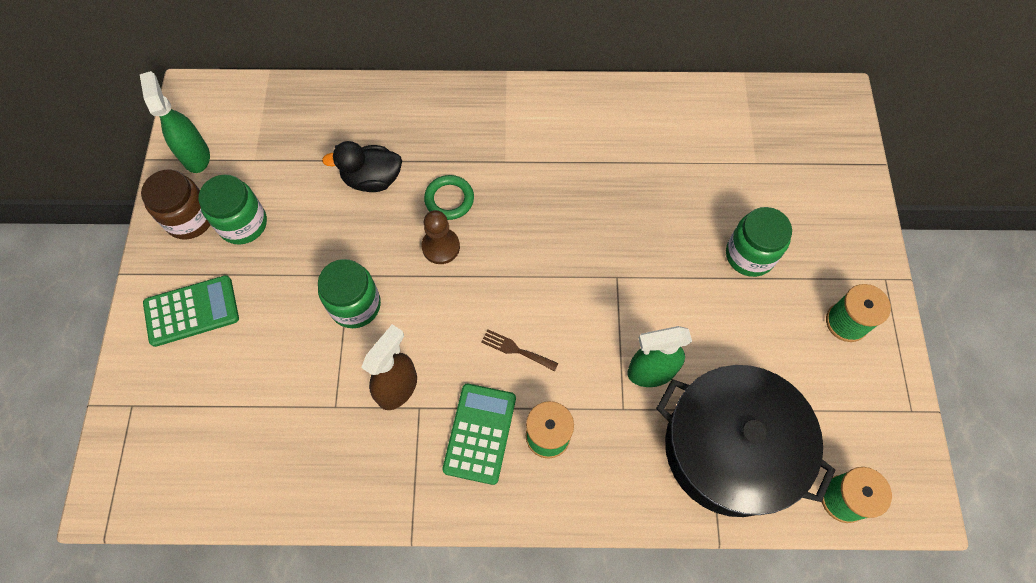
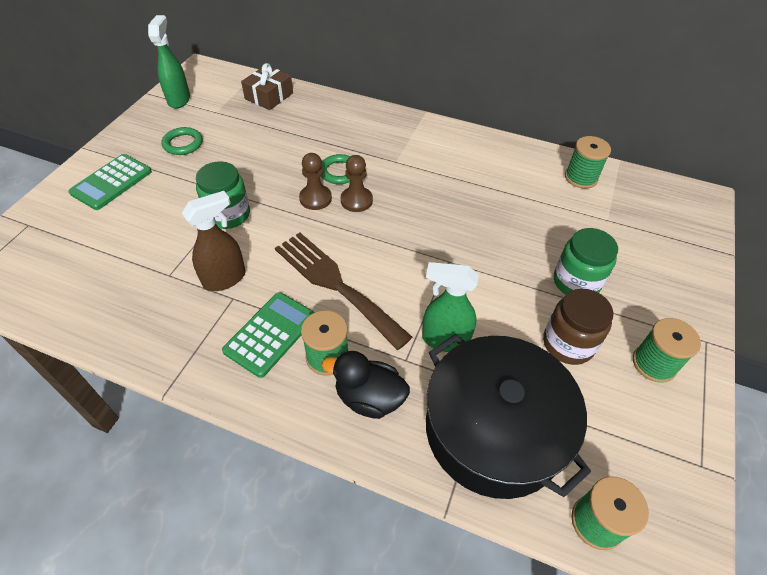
camera: 20 degrees right, 15 degrees down
(190, 219) = (150, 131): brown jar -> brown jar (568, 343)
(192, 311) = (111, 182): green calculator -> green calculator turned 120 degrees clockwise
(243, 223) = (183, 144): green jar -> green ring
(306, 111) = (269, 96): none -> brown gift
(372, 179) = (290, 144): black duck -> black duck (369, 398)
(487, 233) = (356, 200): none -> brown pawn
(516, 350) = (335, 284): brown fork -> brown fork, size x2.43
(711, 114) = (581, 178): none -> green spool

